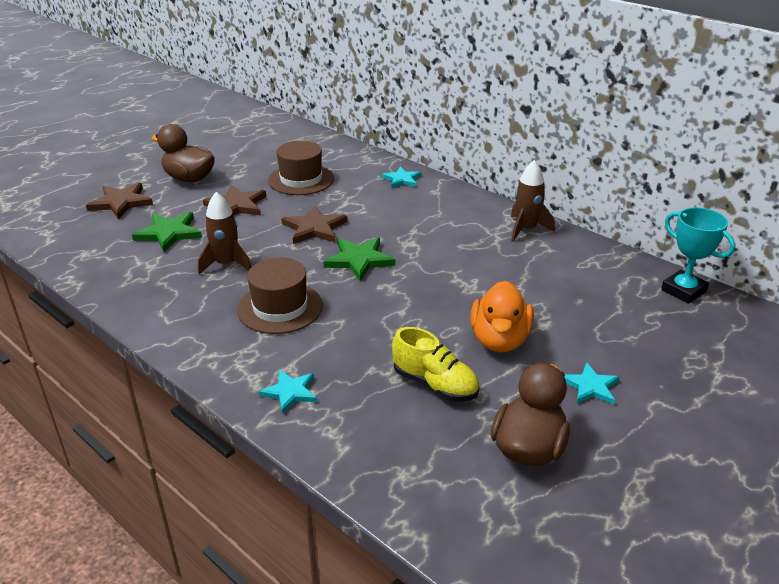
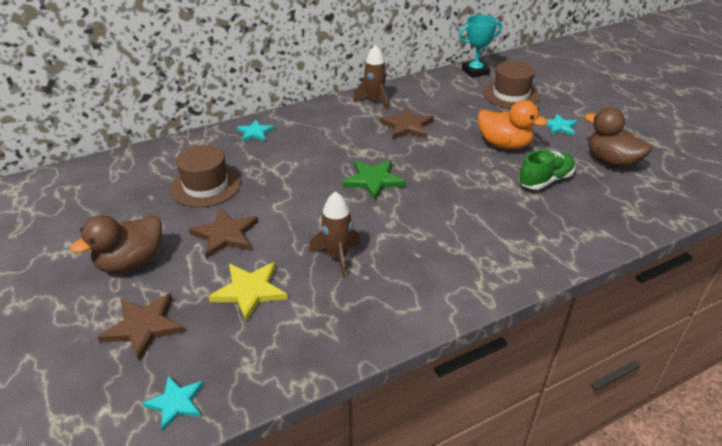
camera: 70 degrees left, 5 degrees up
(169, 233) = (249, 291): green star -> yellow star
(280, 308) = (425, 234): brown hat -> brown hat (511, 94)
(290, 392) = (540, 247): turquoise star -> turquoise star (176, 403)
(314, 228) = (306, 194): brown star -> brown star (407, 126)
(435, 384) = (545, 180): yellow shoe -> green shoe

